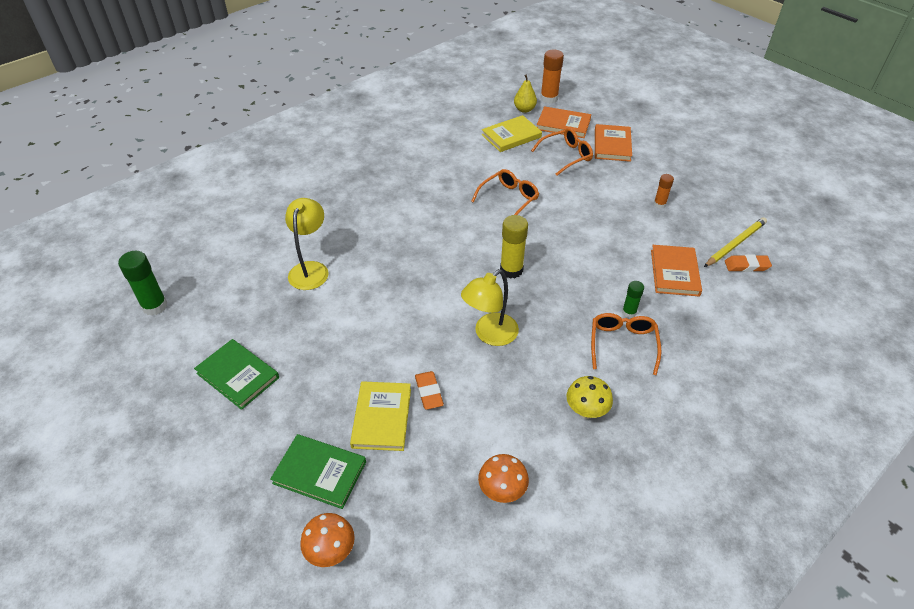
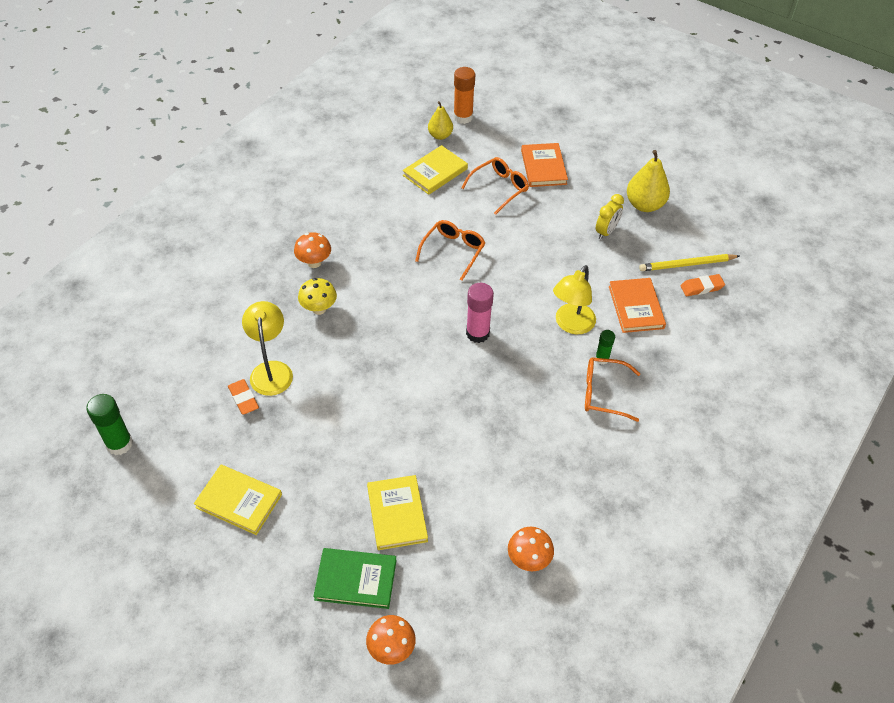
camera: 15 degrees left, 5 degrees up
(238, 375) = (239, 501): green book -> yellow book
(380, 190) = (314, 262): none -> orange mushroom
(429, 392) = (434, 479): orange eraser -> orange eraser (243, 399)
(489, 335) = (475, 408): yellow lamp -> yellow lamp (571, 325)
(511, 270) = (477, 333): yellow glue stick -> pink glue stick
(563, 124) = (486, 149): orange book -> none
(586, 411) = (585, 467): yellow mushroom -> yellow mushroom (319, 309)
(622, 344) = (603, 393): orange glasses -> orange glasses turned 75 degrees counterclockwise
(659, 204) = (606, 232): orange glue stick -> yellow clock
(702, 187) = (644, 205): none -> yellow pear
(735, 244) = (687, 264): yellow pencil -> yellow pencil turned 135 degrees counterclockwise

